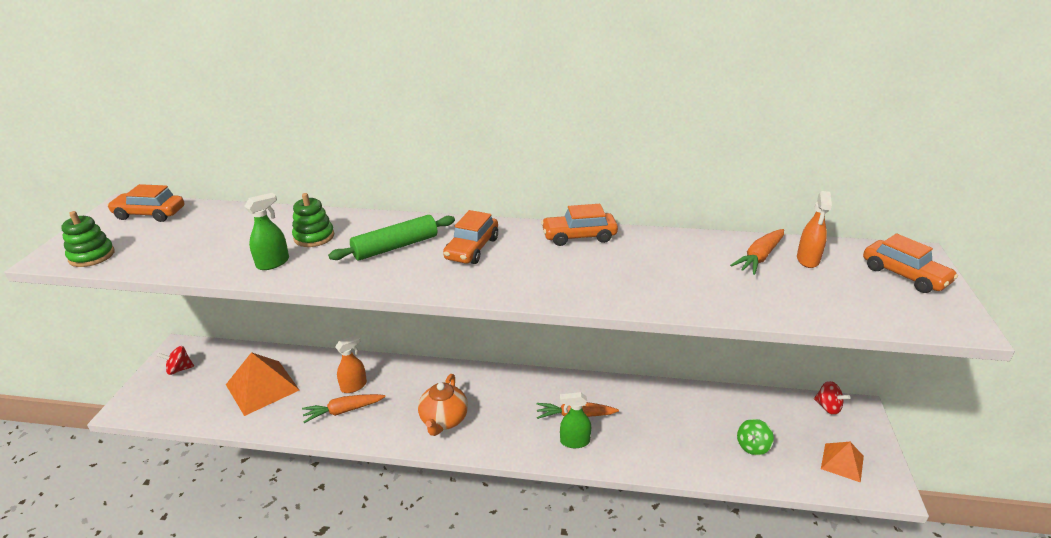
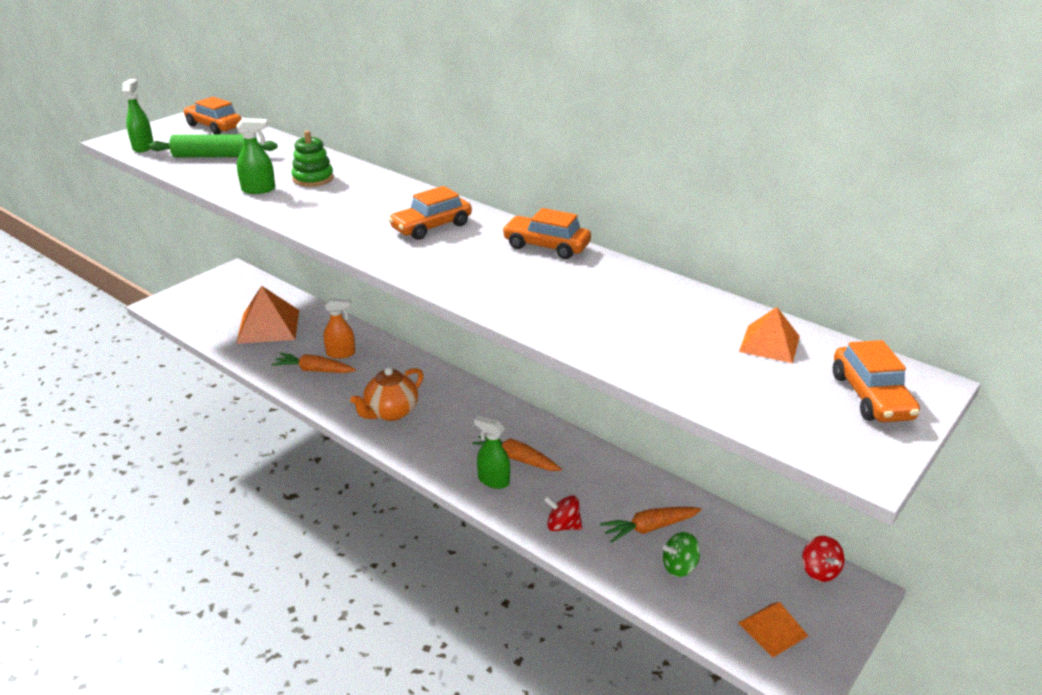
camera: 30 degrees right, 0 degrees up
(92, 256) = (143, 147): green stacking toy -> green spray bottle
(179, 369) = (220, 288): red spinning top -> red spinning top (562, 526)
(395, 247) = (368, 205): green rolling pin -> green rolling pin (215, 156)
(760, 257) = (715, 323): orange carrot -> orange carrot (650, 528)
(808, 260) = (769, 343): orange spray bottle -> orange pyramid

